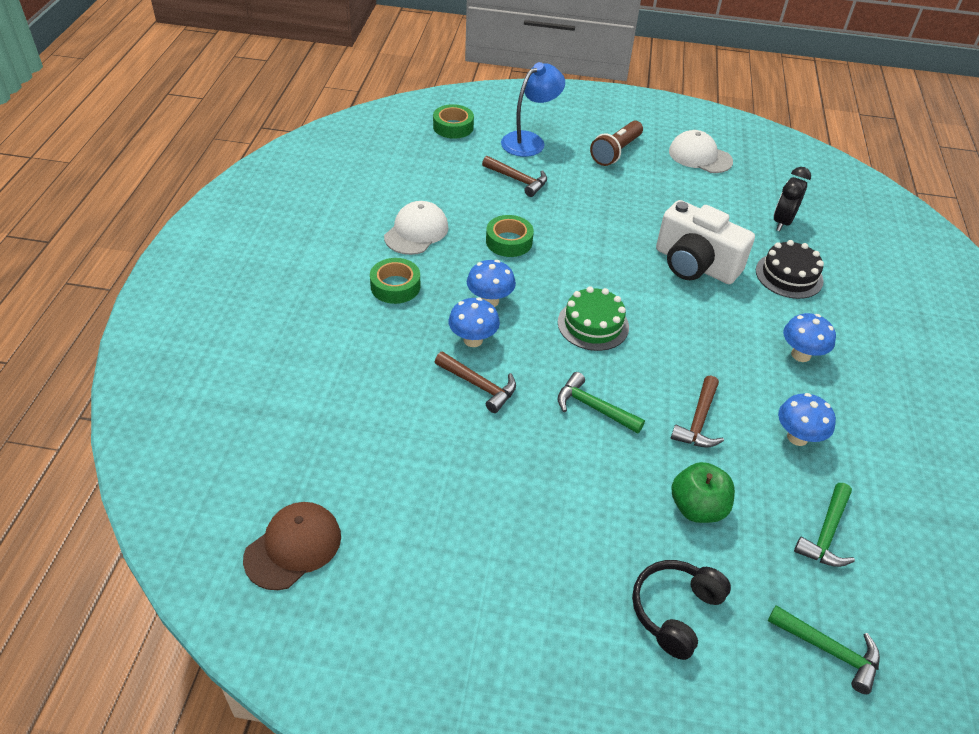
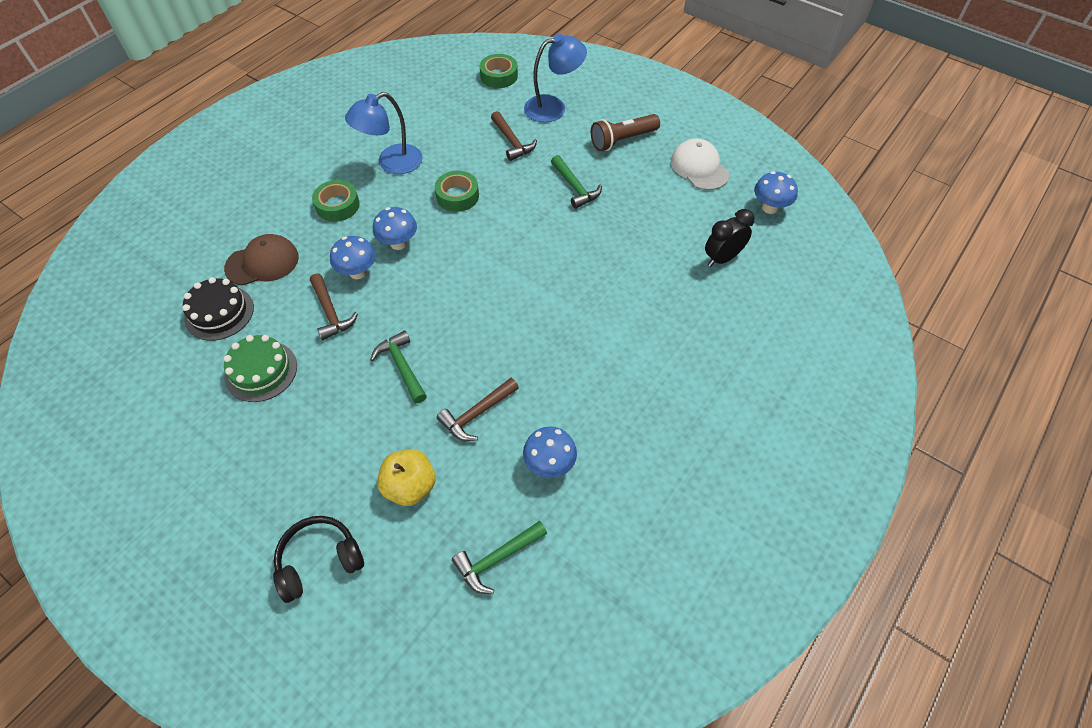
camera: 30 degrees right, 10 degrees up
(293, 547) = (107, 384): brown cap -> brown cap (262, 263)
(416, 232) = (391, 163): white cap -> blue lamp
(593, 324) = (463, 294): green cake -> green cake (261, 371)
(695, 265) = (600, 271): white camera -> none
(697, 508) = (410, 486): green apple -> yellow apple
(789, 275) = (680, 313): black cake -> black cake (219, 313)
(800, 355) = (622, 391): blue mushroom -> blue mushroom (769, 208)
(829, 650) = (409, 655): green hammer -> green hammer (575, 187)

